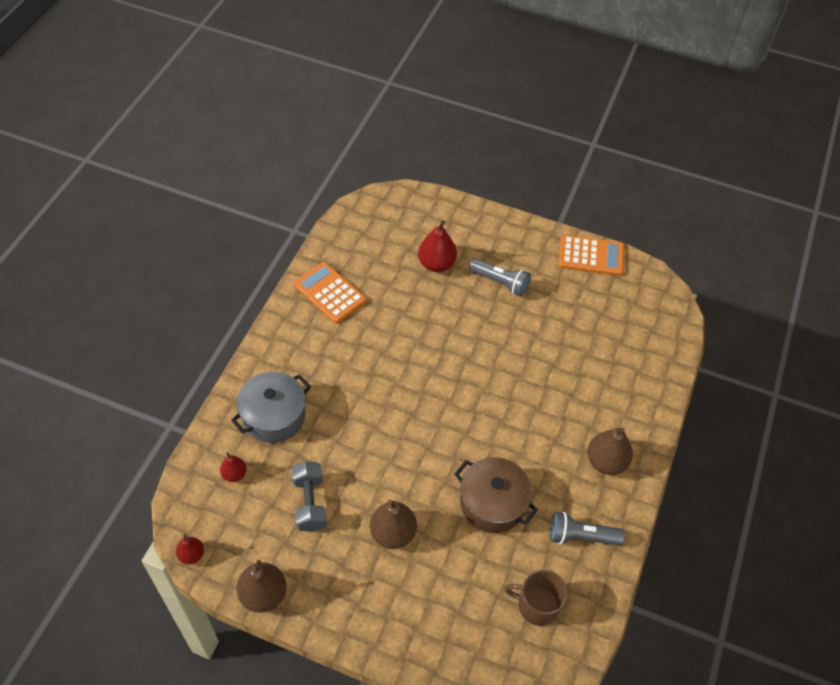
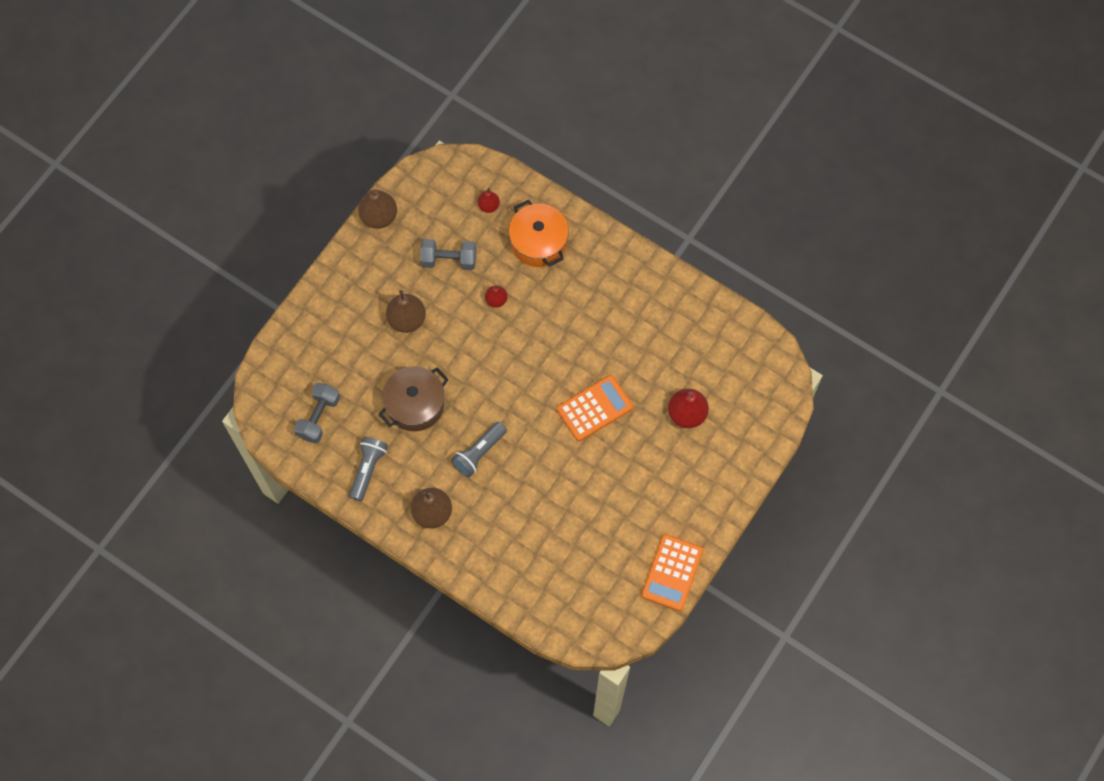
camera: 105 degrees right, 15 degrees up
(191, 555) = (424, 169): red pear -> red pear (496, 300)
(274, 416) = (538, 242): grey pot -> orange pot
(330, 293) = (667, 307): orange calculator -> orange calculator (594, 408)
(500, 282) = (652, 471): grey flashlight -> grey flashlight (479, 453)
(537, 605) = (319, 417): brown mug -> grey dumbbell

